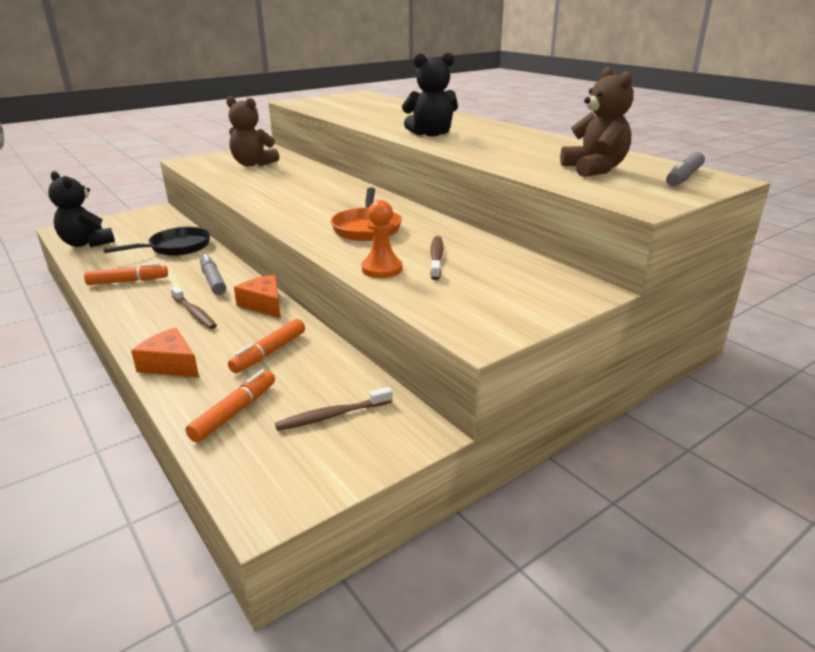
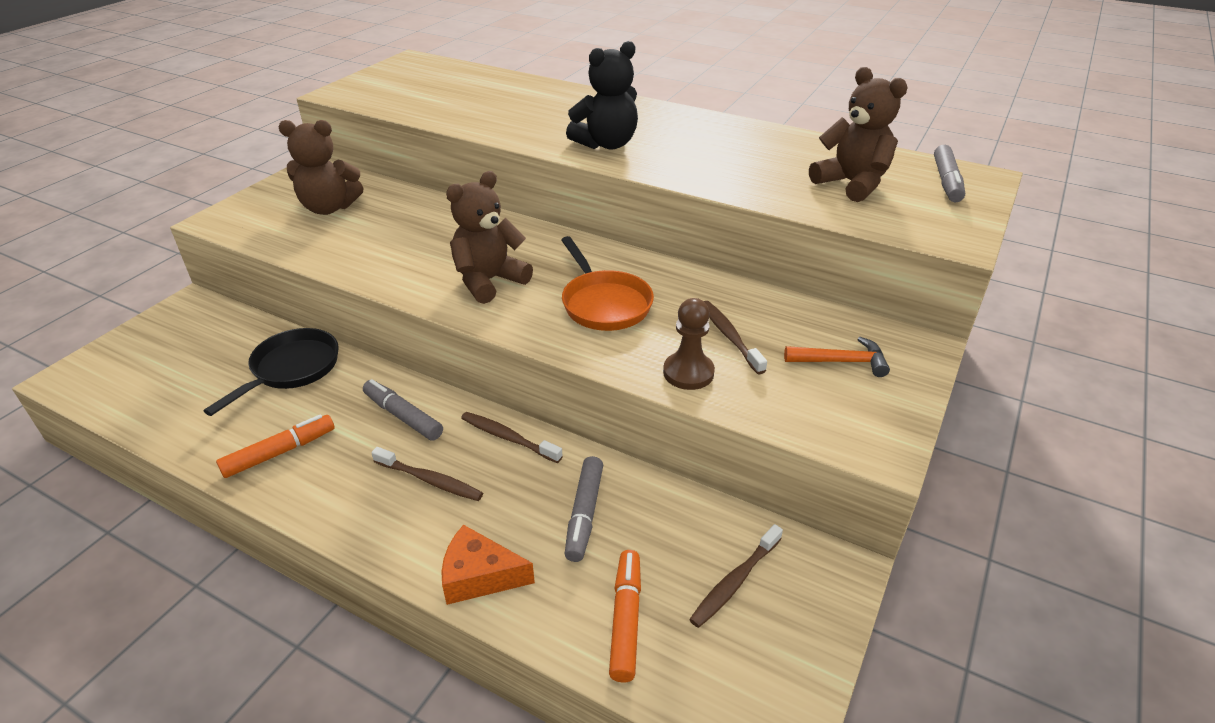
camera: 25 degrees left, 10 degrees up
(87, 243) = (139, 397): black teddy bear -> none
(264, 304) = (508, 438): orange cheese -> brown toothbrush
(269, 353) = (584, 514): orange marker -> grey marker
(305, 207) = (489, 281): none -> brown teddy bear
(382, 269) = (688, 373): orange pawn -> brown pawn
(508, 286) = (841, 361): none -> orange hammer

